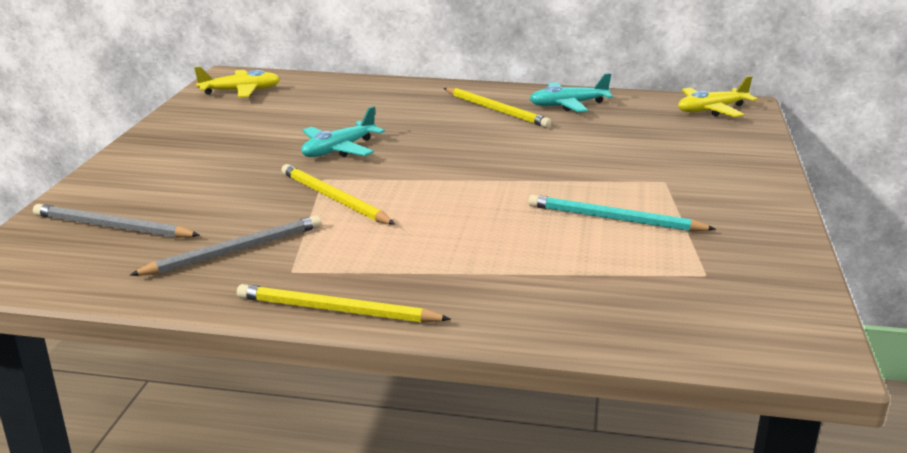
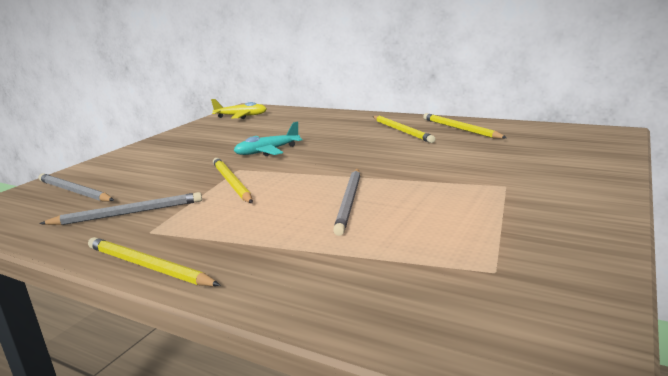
camera: 20 degrees right, 5 degrees down
(506, 213) = (349, 202): none -> grey pencil
(568, 105) = (460, 129): turquoise plane -> yellow pencil
(614, 219) = (438, 213): turquoise pencil -> none
(711, 110) = (582, 135): yellow plane -> none

